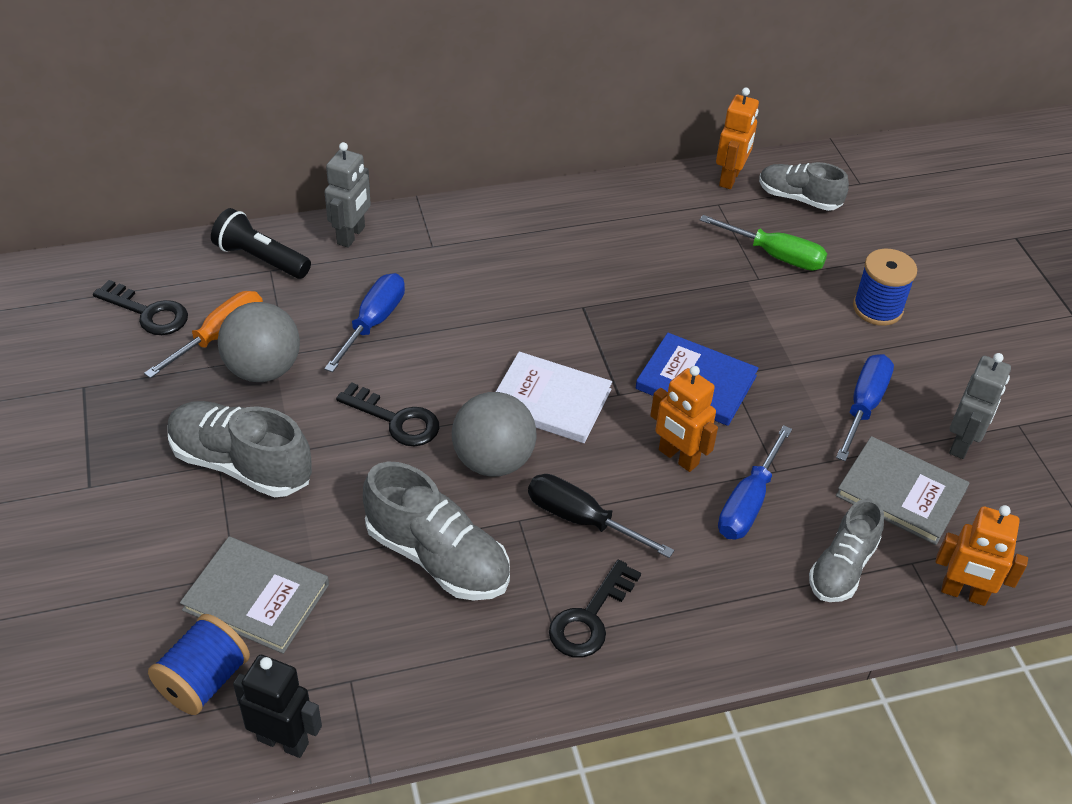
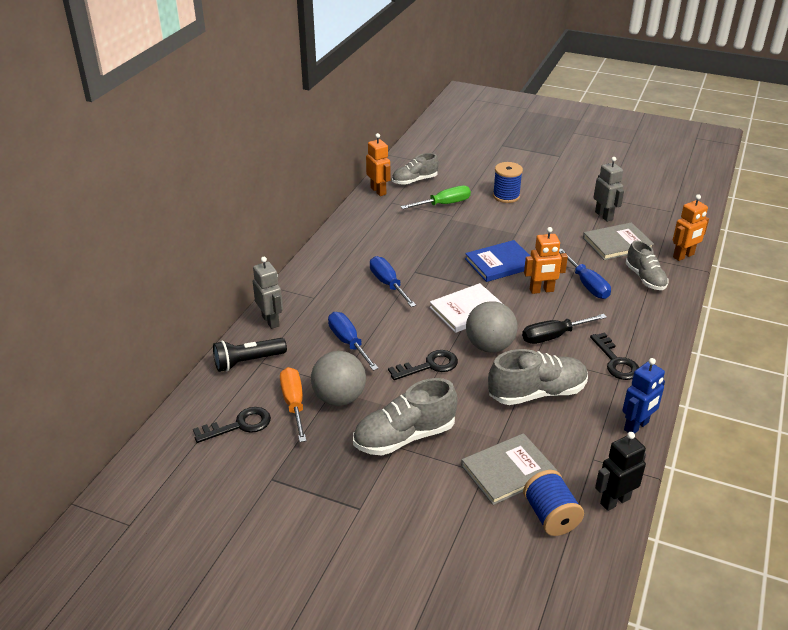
camera: 50 degrees left, 10 degrees down
(461, 704) = (636, 426): none -> blue robot
(863, 406) = (559, 228): blue screwdriver -> blue screwdriver (388, 284)

